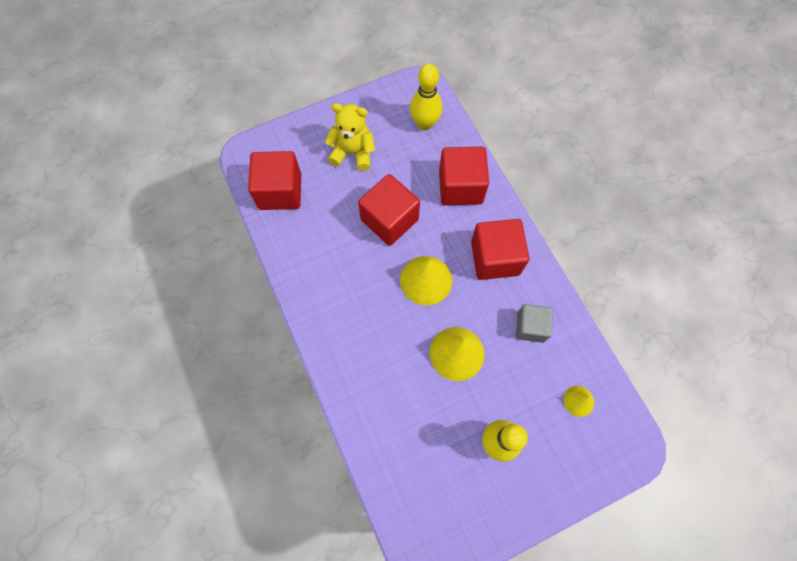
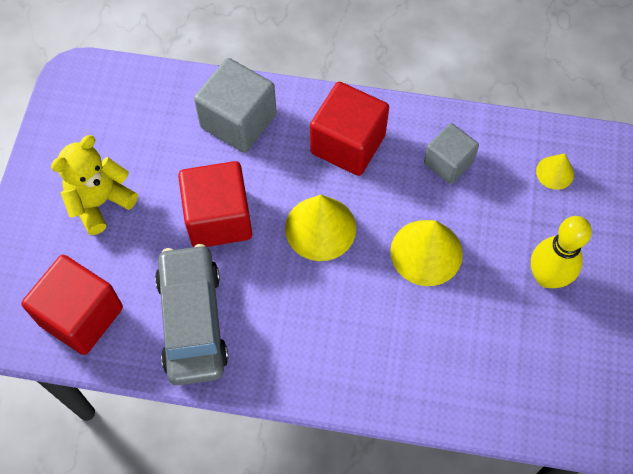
camera: 55 degrees left, 5 degrees down
(317, 249) = (192, 320): none -> grey car
(424, 124) = (130, 104): yellow bowling pin -> none
(460, 187) = (238, 121): red cube -> grey cube

